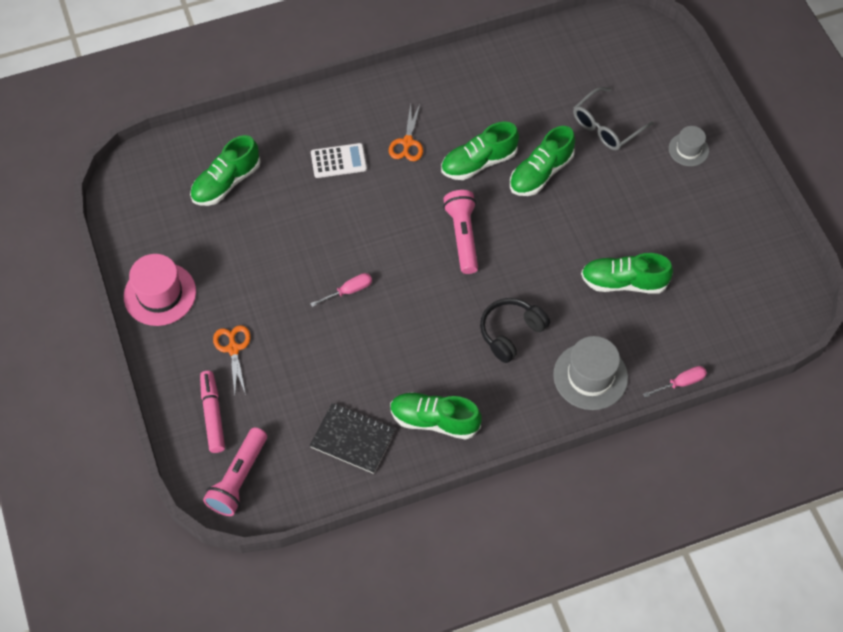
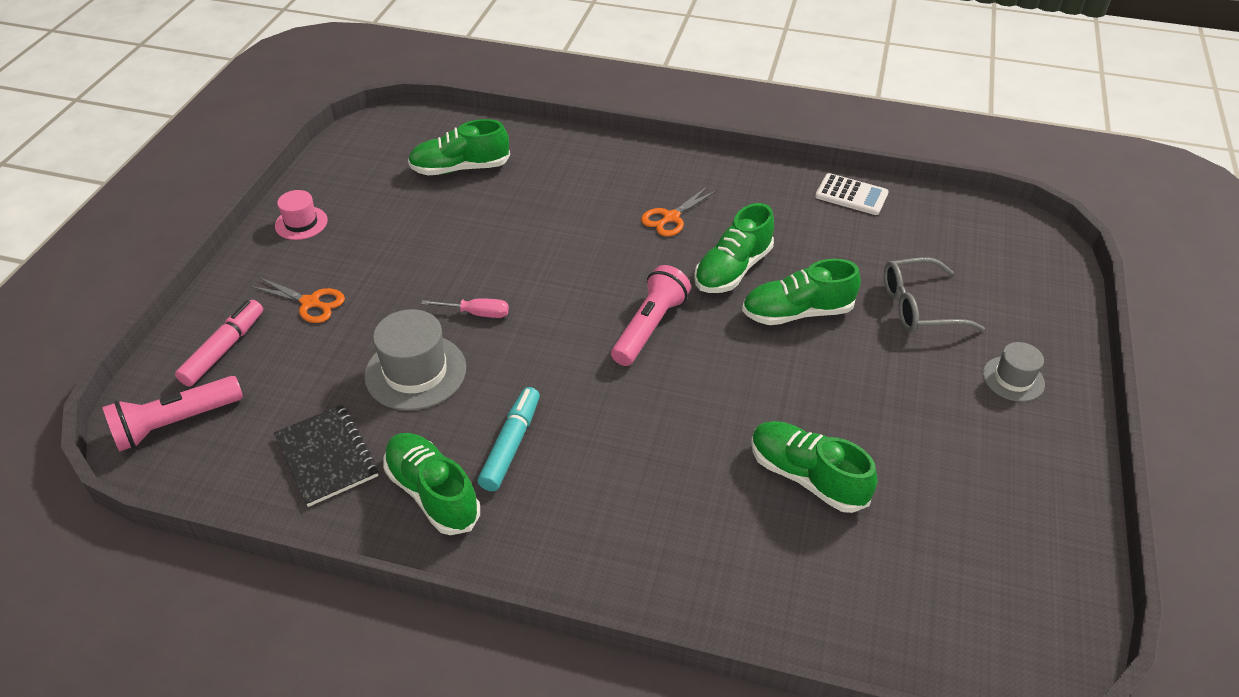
camera: 35 degrees right, 15 degrees down
(160, 294) = (301, 223): pink hat -> pink hat, size x0.59
(233, 349) = (310, 303): orange scissors -> orange scissors turned 90 degrees clockwise
(338, 161) = (584, 201): white calculator -> white calculator (851, 195)
(451, 364) = (511, 444): none -> turquoise marker
(479, 162) = (732, 269): green shoe -> green shoe turned 60 degrees counterclockwise
(511, 333) = (613, 452): black headphones -> none
(590, 376) = (668, 560): grey hat -> grey hat (415, 372)
(681, 383) = (788, 646): pink screwdriver -> none

